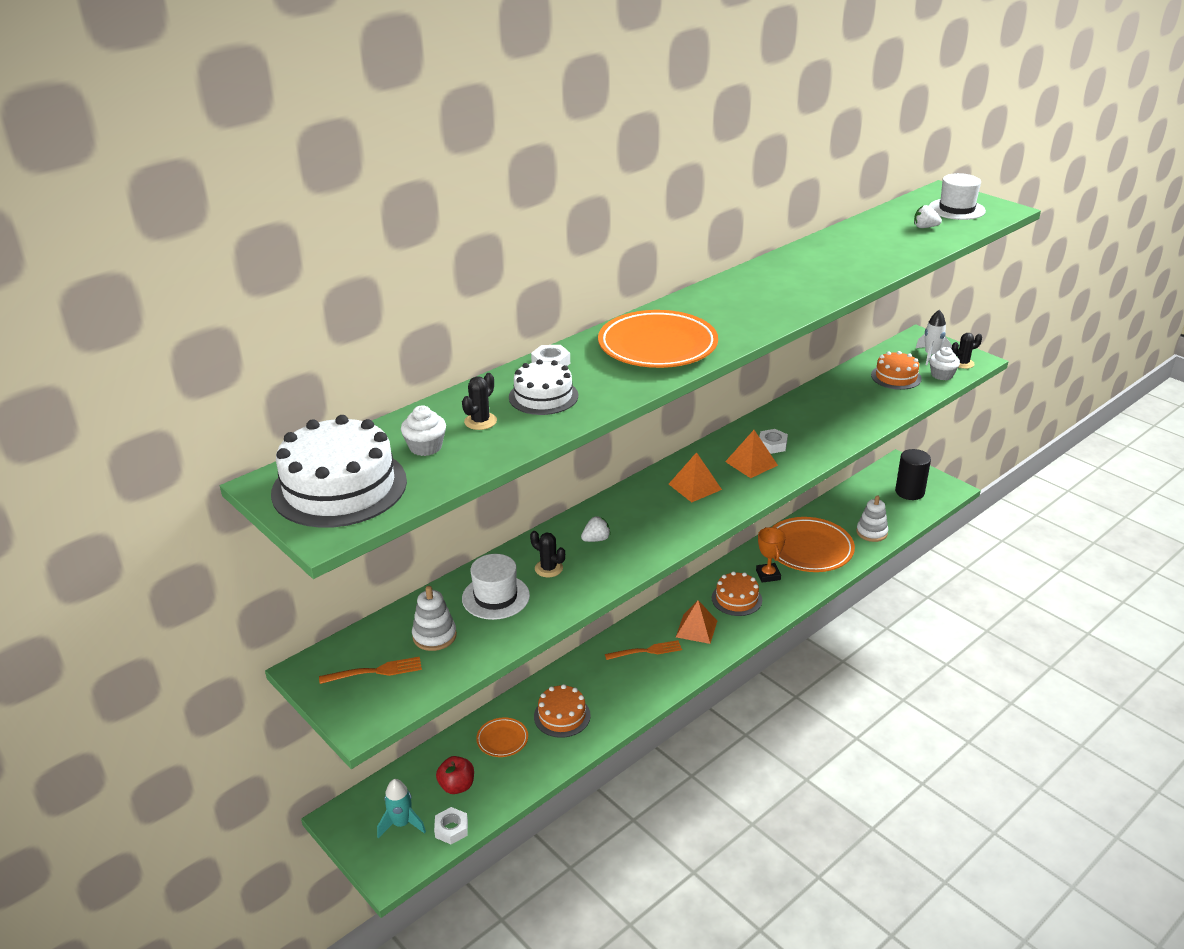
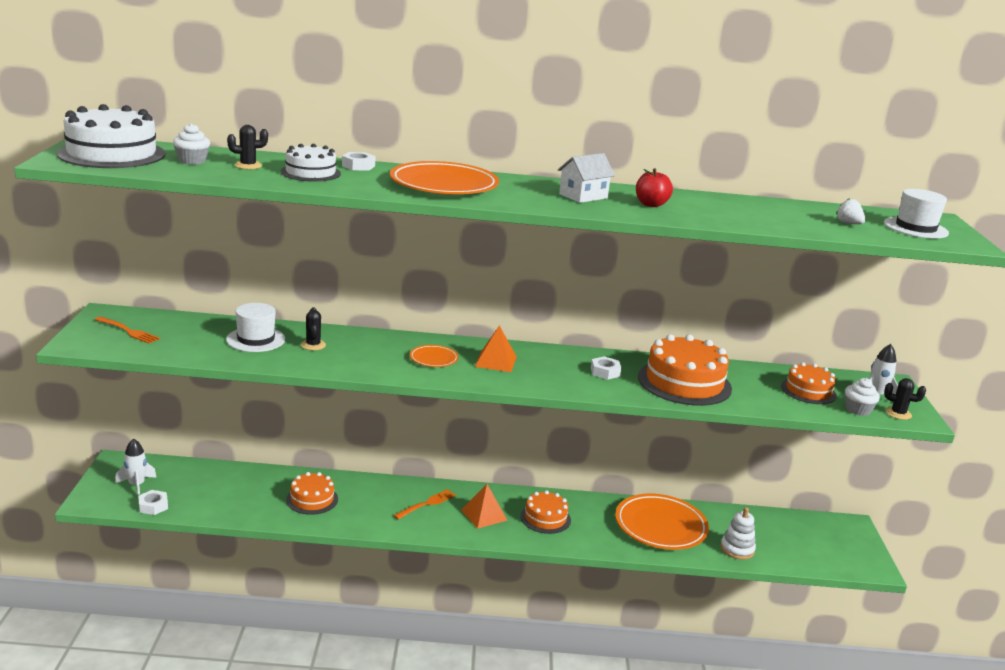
camera: 40 degrees right, 10 degrees down
(401, 824) = (137, 485): turquoise rocket -> white rocket
(434, 636) = (187, 335): white stacking toy -> none
(457, 786) = (194, 490): red apple -> red apple (651, 204)
(502, 739) = (258, 487): orange plate -> orange plate (433, 359)
(596, 539) = (371, 349): white strawberry -> none
(646, 651) = (427, 504): orange fork -> orange fork turned 75 degrees counterclockwise
(751, 463) = (565, 372): orange pyramid -> none
(755, 297) = (583, 196): none -> white house
(768, 575) = (596, 520): orange trophy -> none
(828, 420) = (684, 382): none -> orange cake
(909, 492) = (826, 547): black cylinder -> none

